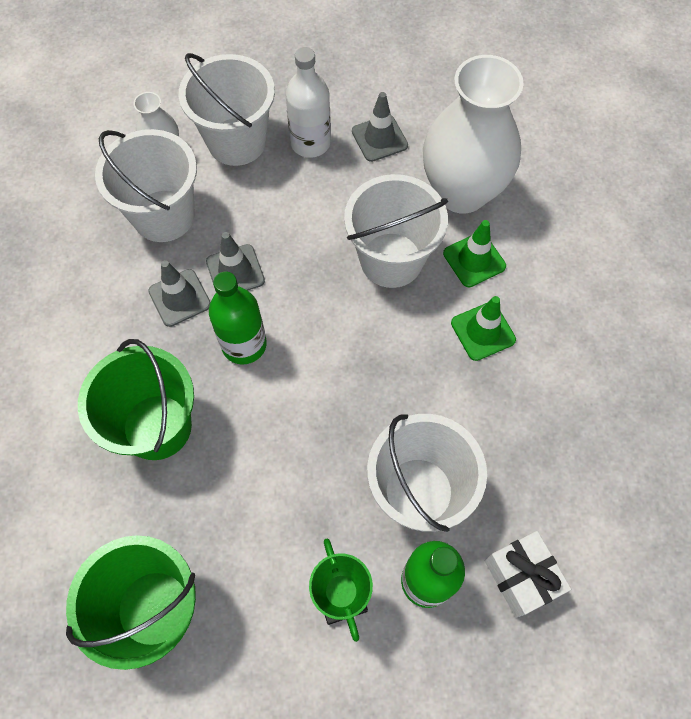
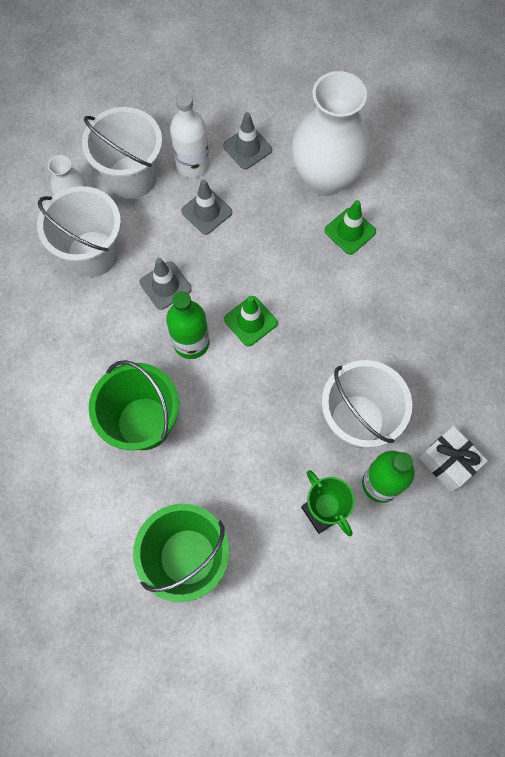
camera: 15 degrees left, 5 degrees up
(179, 298) = (128, 318): grey traffic cone -> grey traffic cone (206, 211)
(391, 260) = (285, 247): white bucket -> none
(483, 331) = (371, 286): green traffic cone -> green traffic cone (250, 321)

